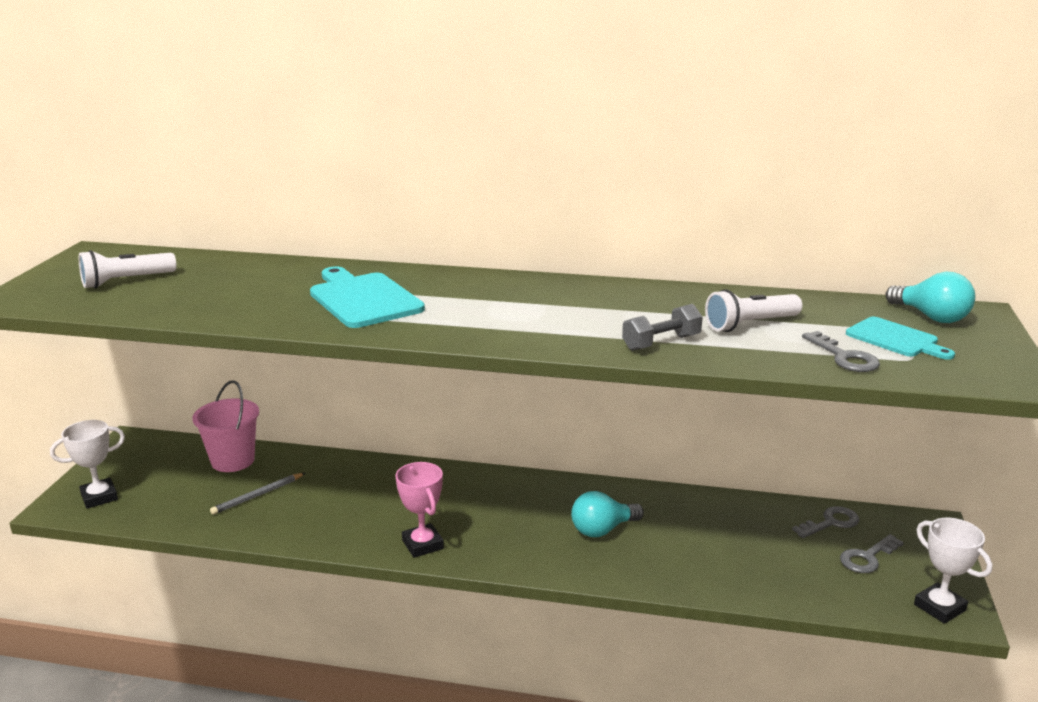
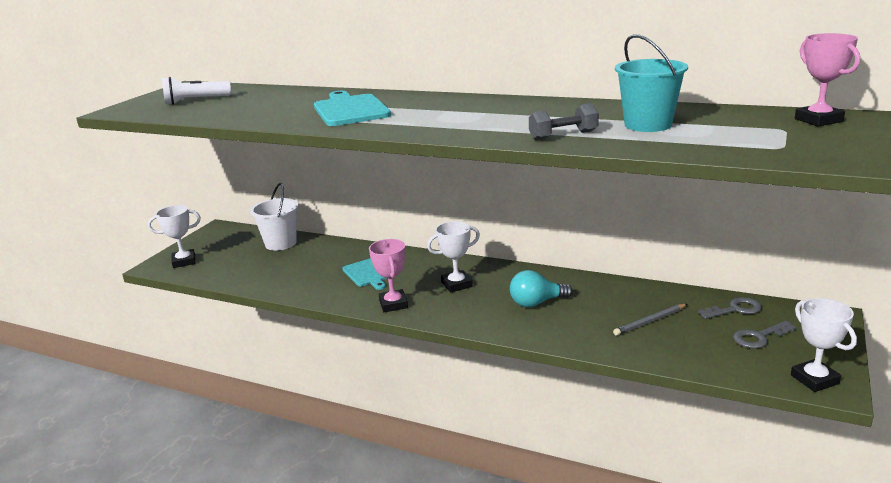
camera: 15 degrees right, 0 degrees up
(233, 460) = (281, 243): pink bucket -> white bucket
(258, 495) = (289, 266): grey pencil -> grey pencil (650, 321)
(494, 510) = (456, 284): none -> white trophy
(750, 325) = (648, 125): white flashlight -> turquoise bucket
(844, 357) = (718, 145): grey key -> none
(895, 339) = (774, 134): turquoise cutting board -> turquoise cutting board (367, 274)
(931, 317) = (818, 120): turquoise light bulb -> pink trophy

